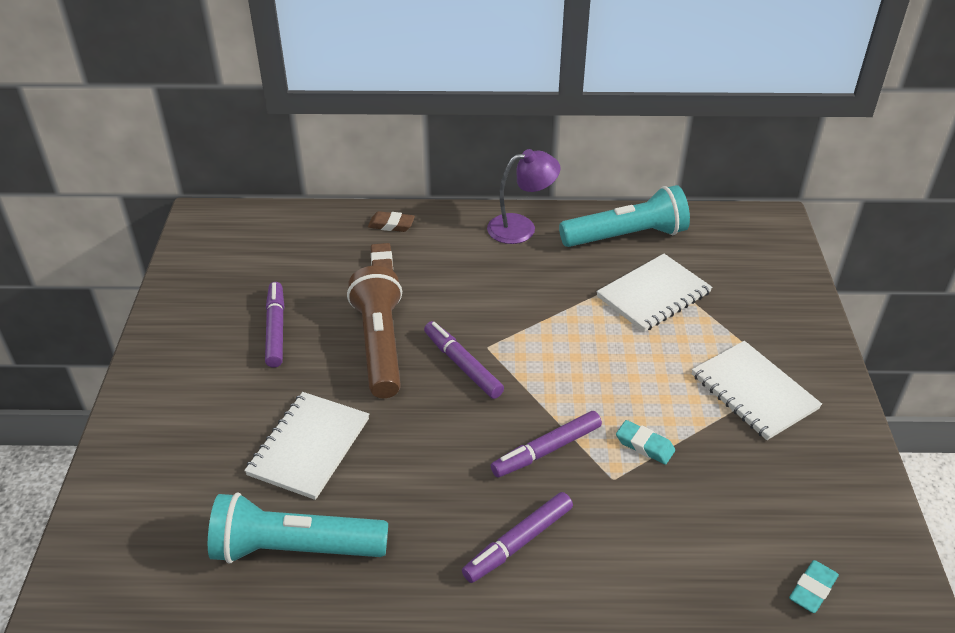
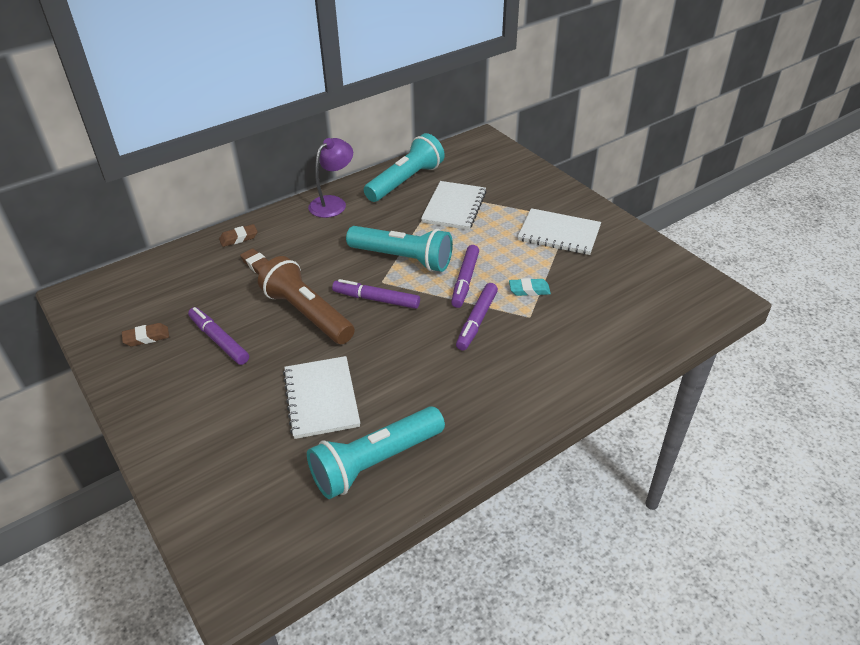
camera: 35 degrees left, 0 degrees up
(219, 292) = (146, 337): none -> brown eraser
(518, 543) = (511, 379): purple marker -> purple marker (465, 280)
(535, 331) = (402, 258): none -> turquoise flashlight
(812, 589) = (681, 316): turquoise eraser -> none

